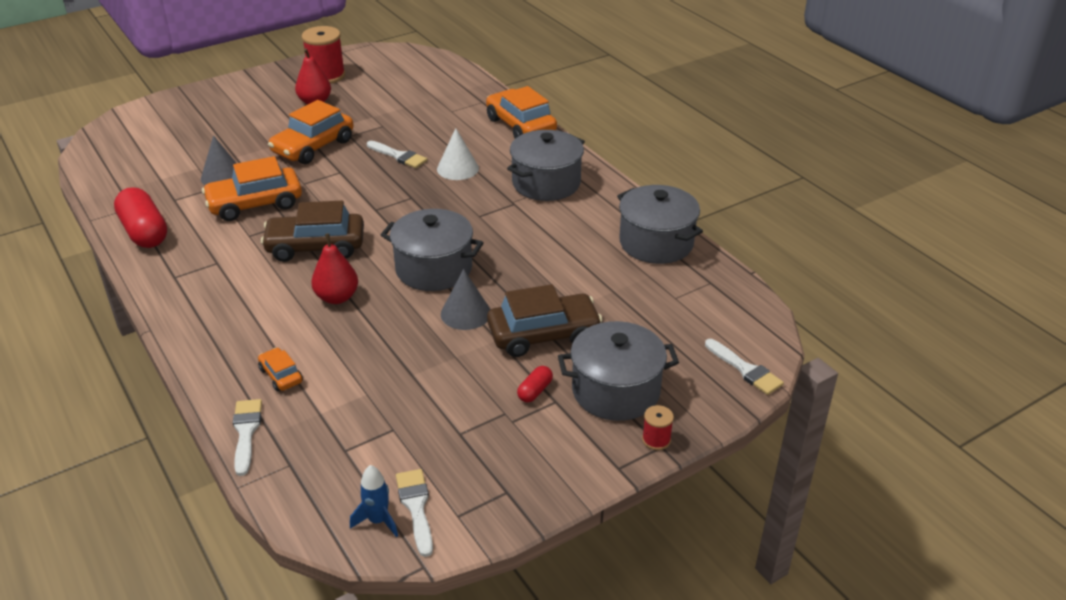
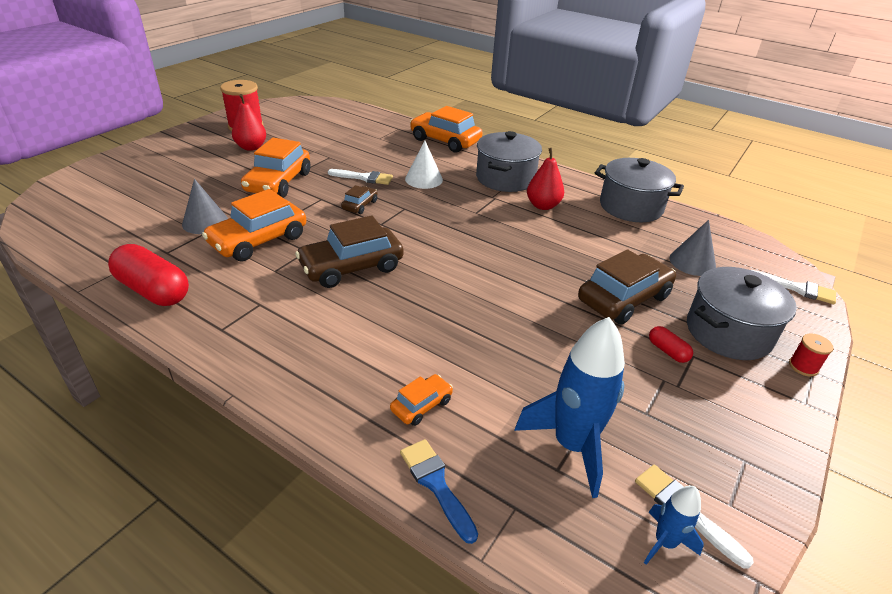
camera: 25 degrees left, 0 degrees up
(246, 432) = (436, 484): white brush -> blue brush
(281, 375) = (421, 405): orange car -> orange car turned 105 degrees clockwise
(337, 297) = (412, 310): red pear -> red pear (543, 206)
(371, 186) = (360, 205): none -> brown car
(372, 437) = (572, 445): none -> blue rocket
(434, 269) = (478, 263): grey pot -> none
(465, 313) = (542, 296): grey cone -> grey cone (692, 262)
(535, 391) = (667, 351): red capsule -> red capsule turned 45 degrees counterclockwise

